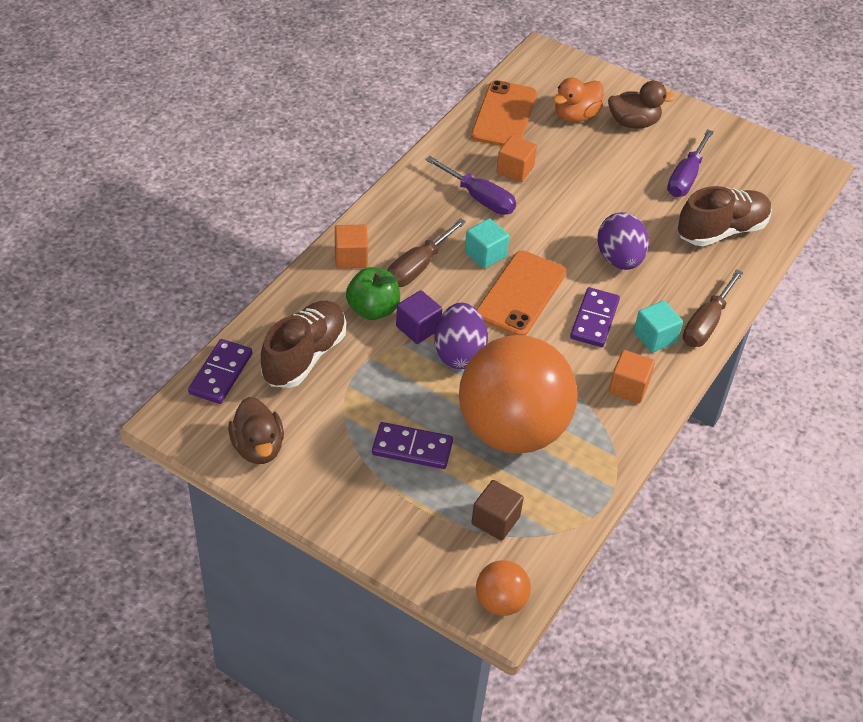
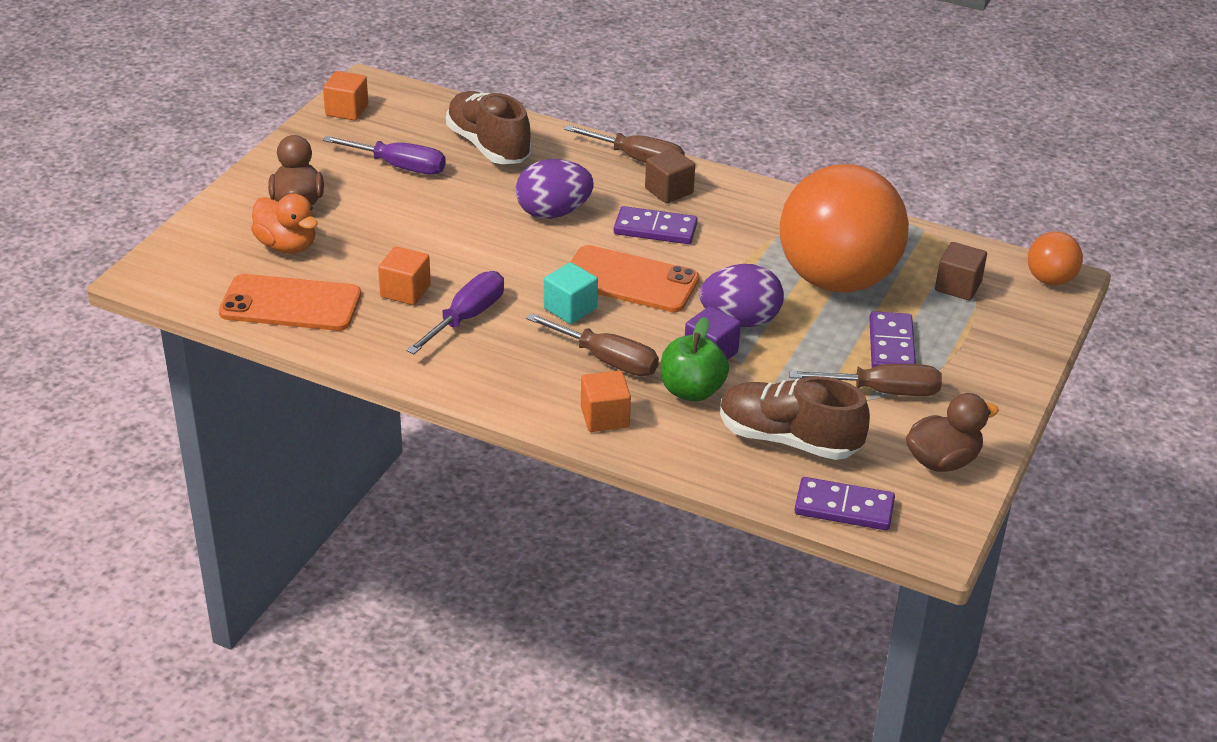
camera: 95 degrees left, 10 degrees down
(352, 428) = (882, 391): none -> brown screwdriver
(628, 387) = (747, 207): orange cube -> orange cube (347, 110)
(655, 337) = (669, 191): turquoise cube -> brown cube

